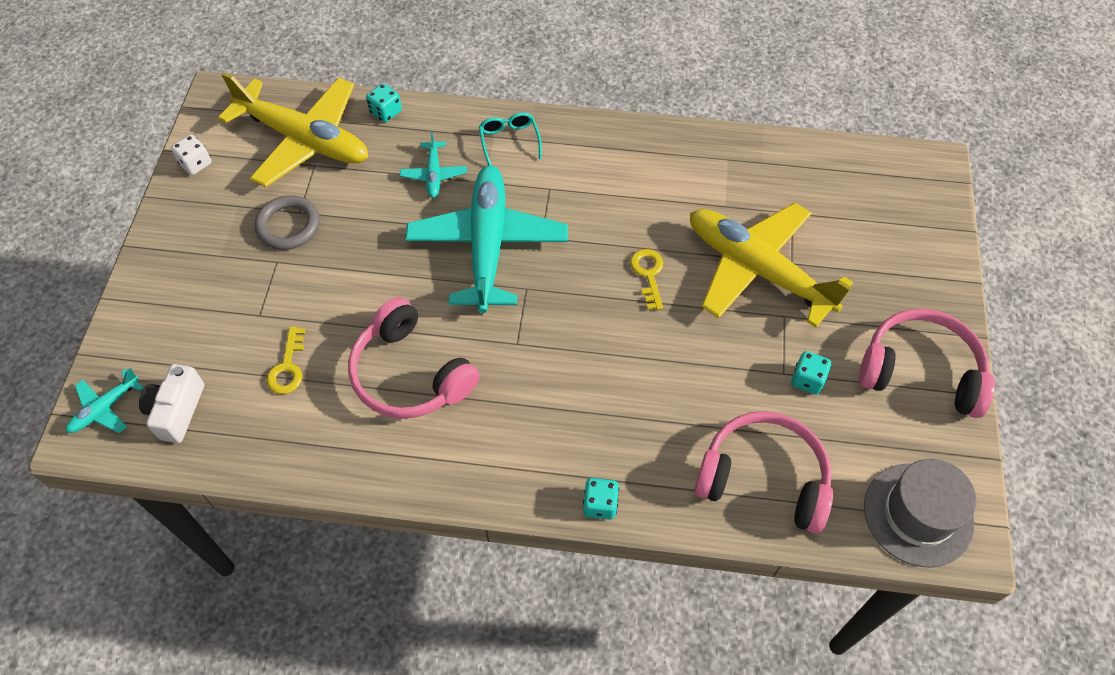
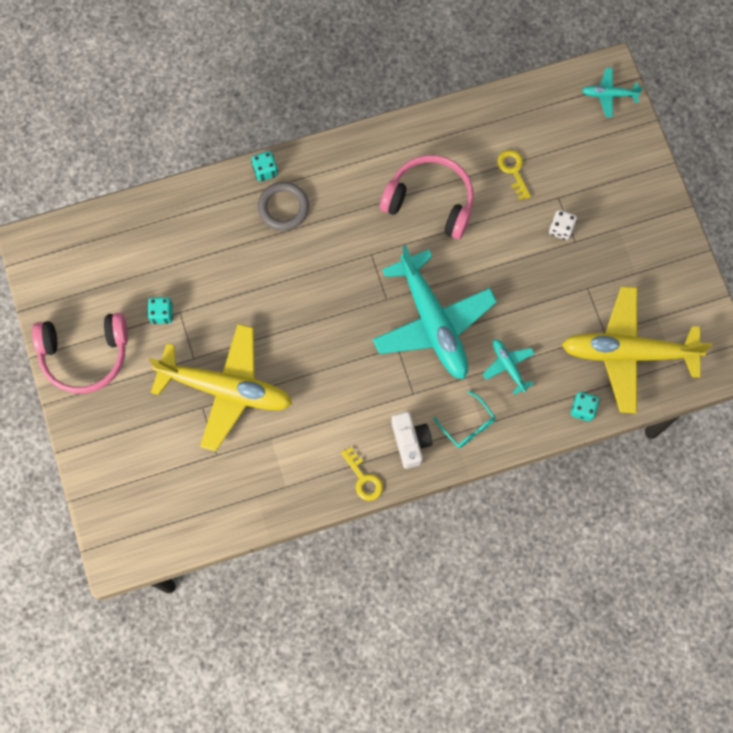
camera: 155 degrees right, 15 degrees up
(105, 408) = (609, 94): turquoise plane -> turquoise plane turned 105 degrees counterclockwise
(177, 411) = (563, 113): white camera -> white camera (410, 442)
(196, 164) = (694, 294): white dice -> white dice (561, 229)
(288, 225) = (587, 273): grey ring -> grey ring (283, 207)
(648, 274) = (304, 349): yellow key -> yellow key (363, 478)
(763, 478) = (169, 231): pink headphones -> none
(918, 514) = (64, 249): grey hat -> none

